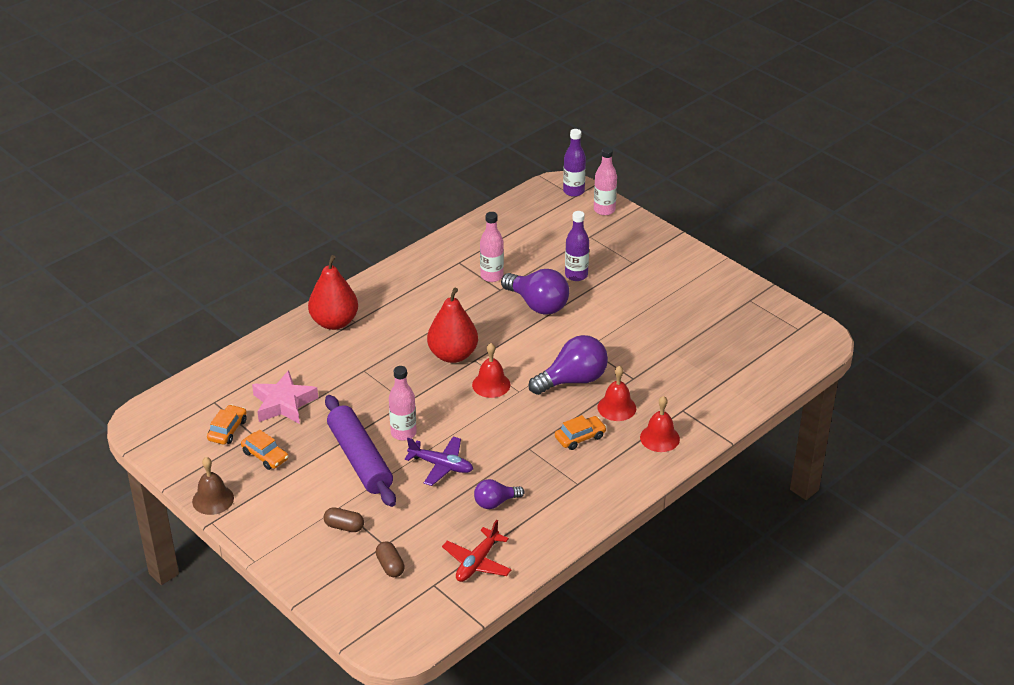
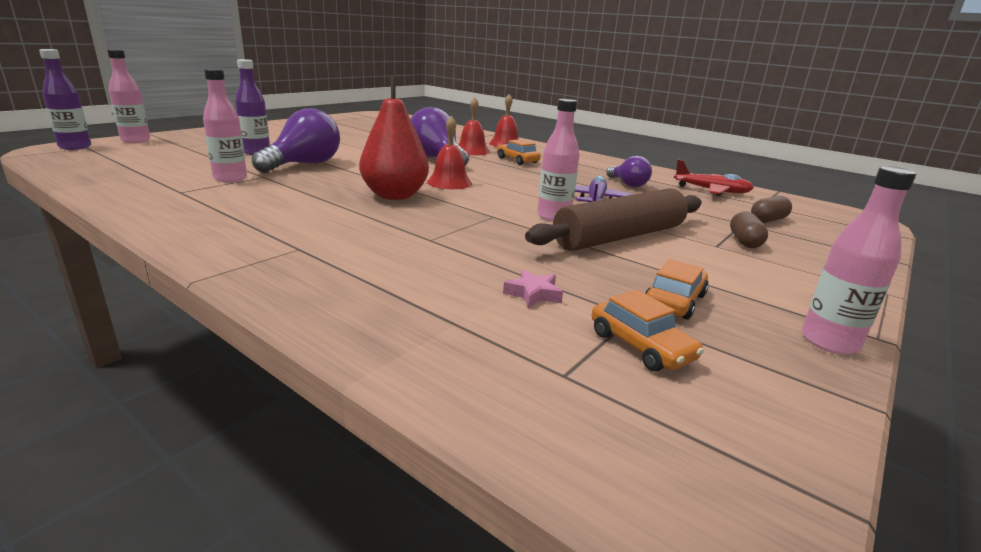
camera: 100 degrees left, 15 degrees down
(213, 499) = (829, 342): brown bell -> pink bottle
(227, 430) = (641, 346): orange car -> orange car turned 135 degrees counterclockwise
(284, 403) = (533, 294): pink star -> pink star, size x0.47
(334, 322) = (295, 263): red pear -> none
(359, 459) = (620, 237): purple rolling pin -> brown rolling pin

